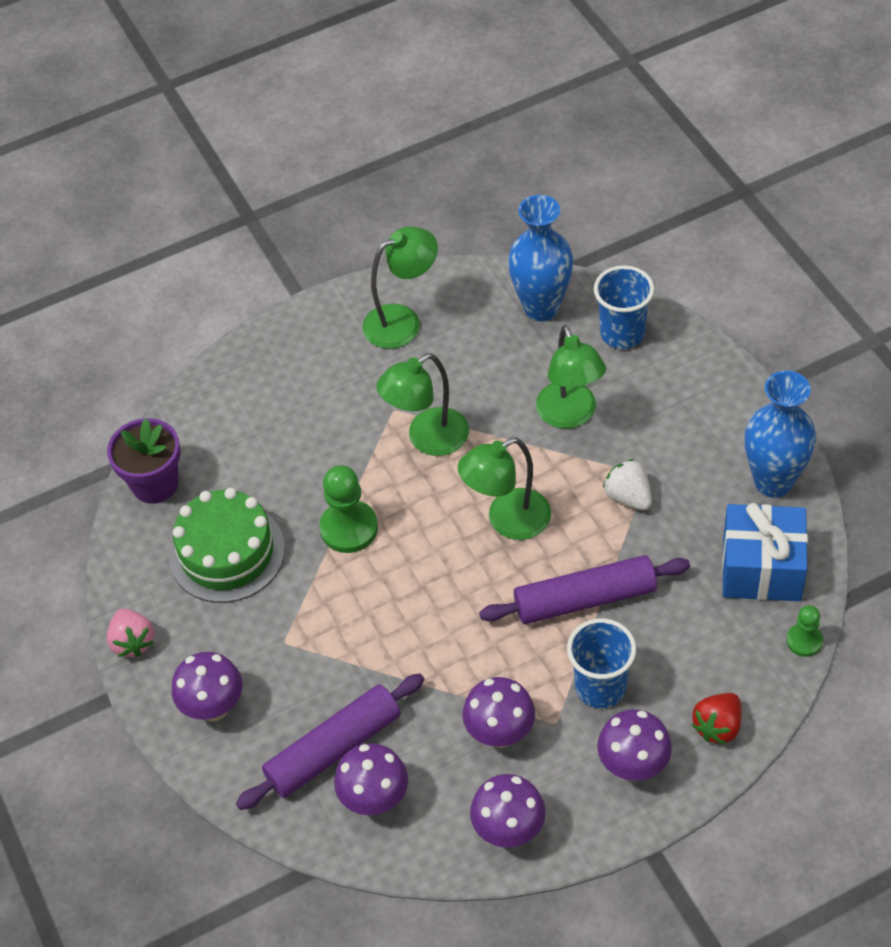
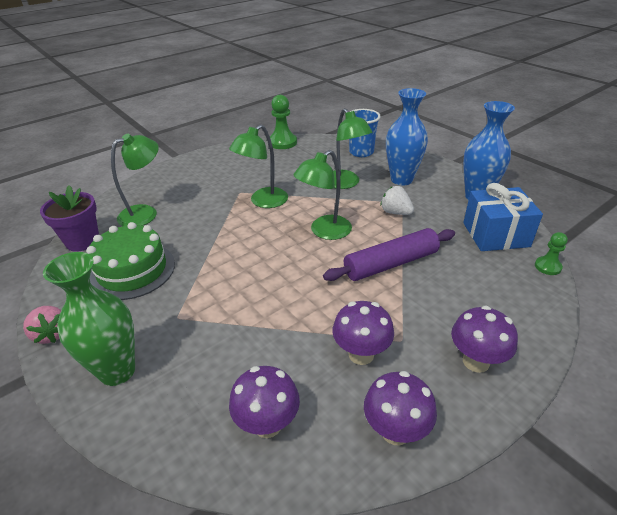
camera: 15 degrees left, 15 degrees down
(213, 707) = (117, 371): purple mushroom -> green vase
(334, 749) = (225, 388): purple rolling pin -> none
(349, 528) = (219, 247): green pawn -> green pawn (282, 142)
(402, 321) = (238, 159): green lamp -> green lamp (145, 213)
(541, 308) = (314, 148): blue vase -> blue vase (401, 179)
(600, 687) = (425, 312): blue cup -> none
(718, 726) = (523, 324): red strawberry -> none

